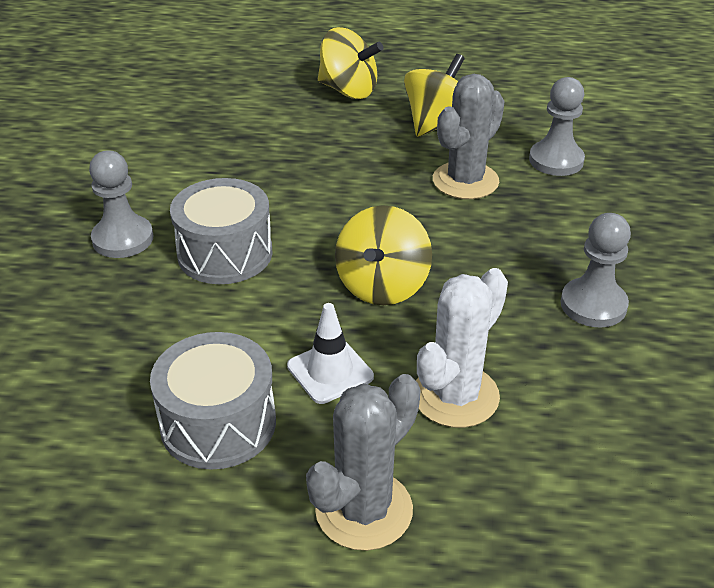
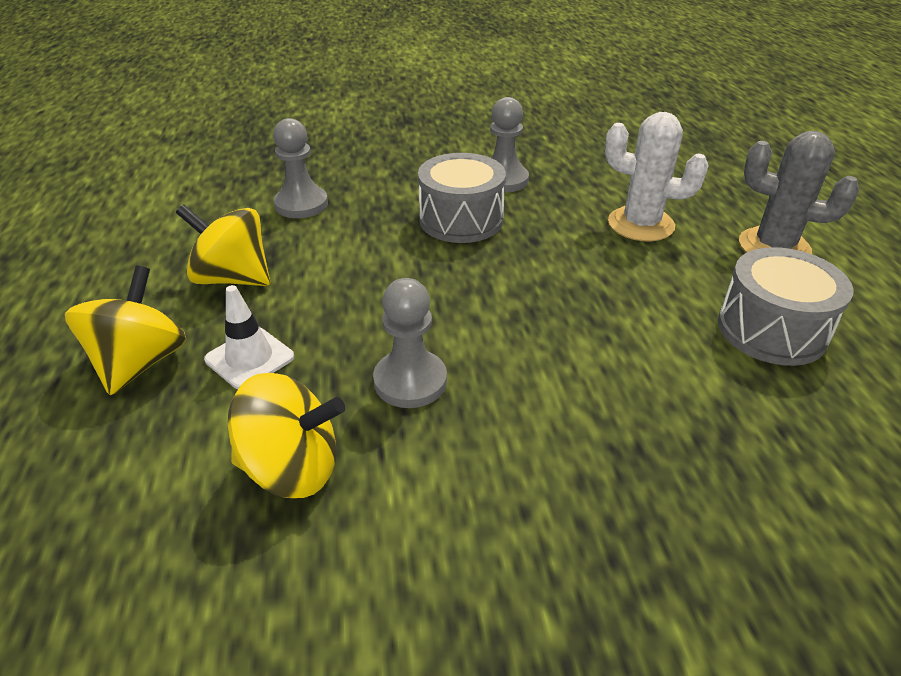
camera: 105 degrees left, 0 degrees up
(123, 239) = (573, 498): grey pawn -> grey pawn (410, 381)
(225, 253) = (549, 389): grey drum -> grey drum (461, 220)
(330, 371) = (664, 283): white traffic cone -> white traffic cone (249, 358)
(382, 286) = (539, 273): yellow spinning top -> yellow spinning top (292, 468)
(465, 181) = (350, 248): grey cactus -> none

